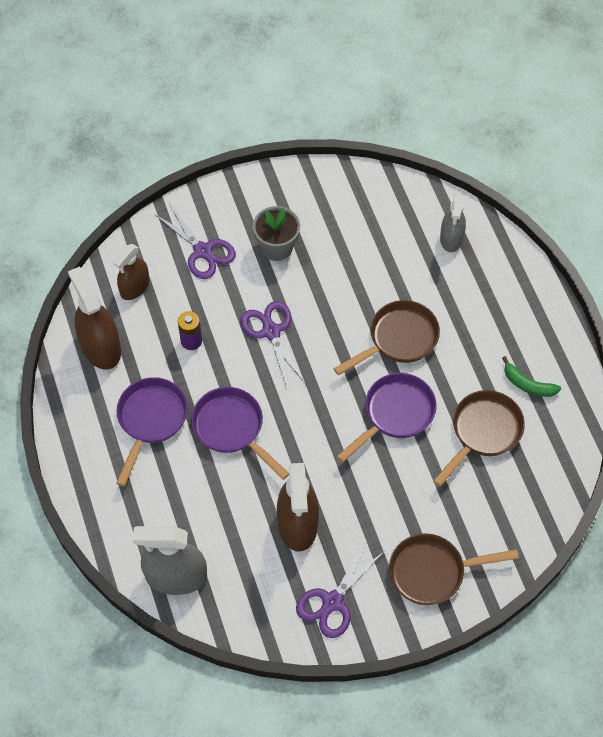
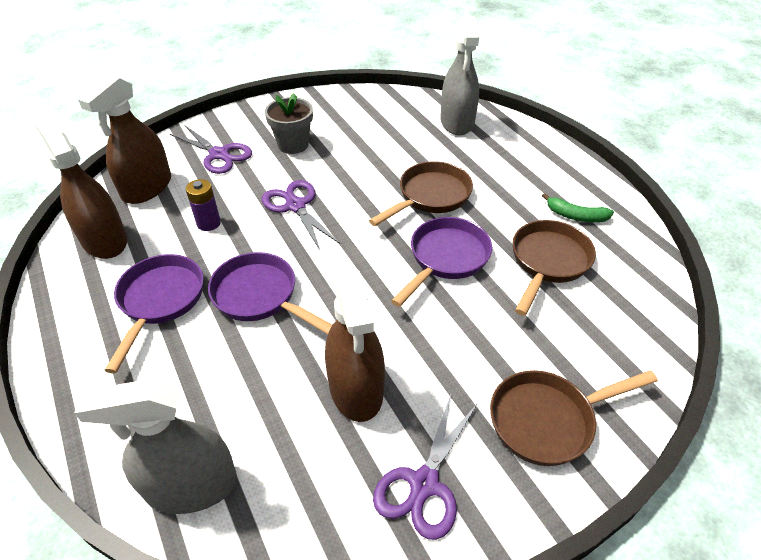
camera: 10 degrees left, 15 degrees down
(134, 287) = (147, 188): brown spray bottle -> brown spray bottle, size x1.56
(451, 238) = (457, 122): grey spray bottle -> grey spray bottle, size x1.56

